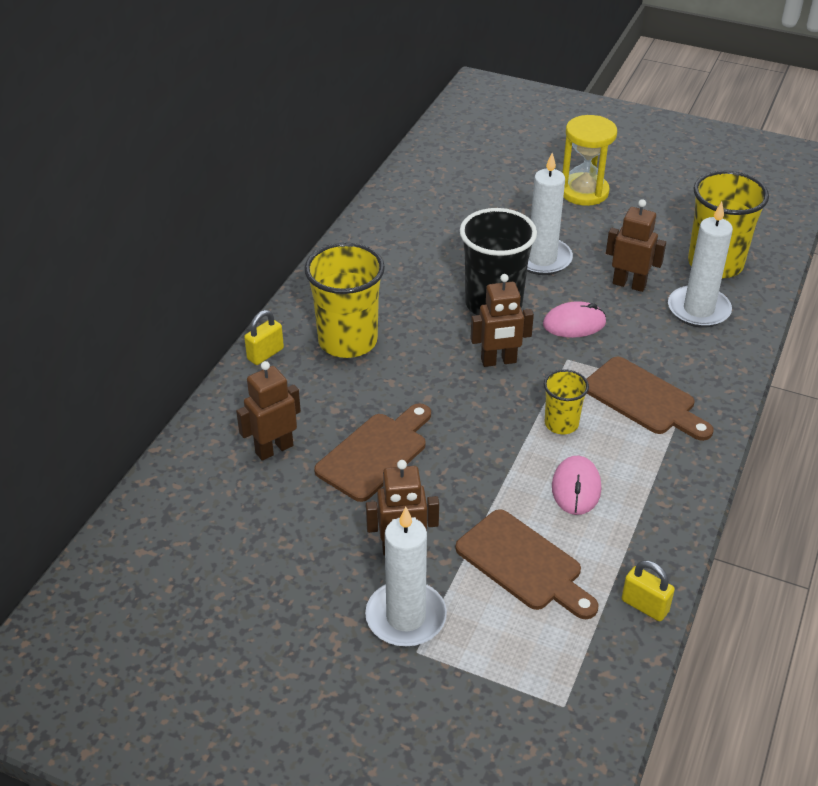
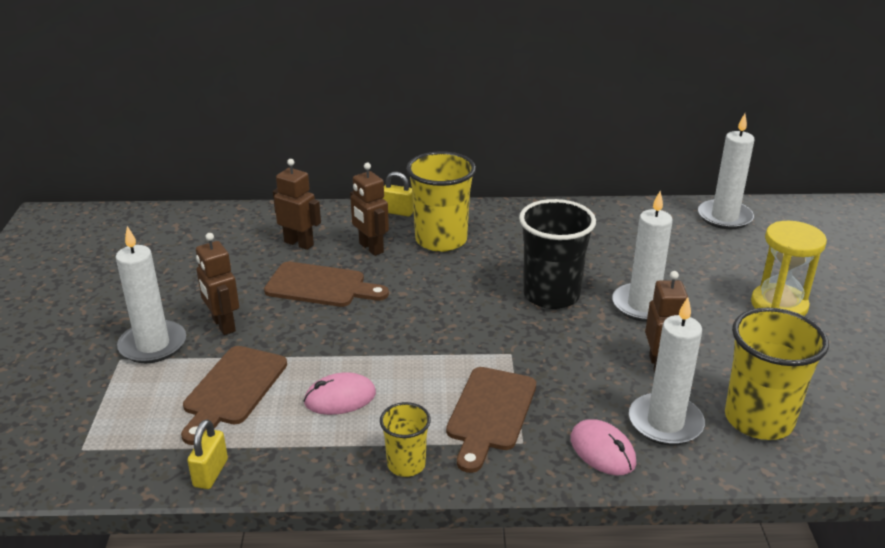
camera: 65 degrees right, 10 degrees down
(437, 160) = (724, 217): none -> white candle
(498, 361) = (476, 316): brown robot -> brown robot (371, 248)
(561, 423) = (419, 370): yellow cup -> yellow cup (406, 464)
(574, 323) = (565, 346): pink mouse -> pink mouse (602, 451)

